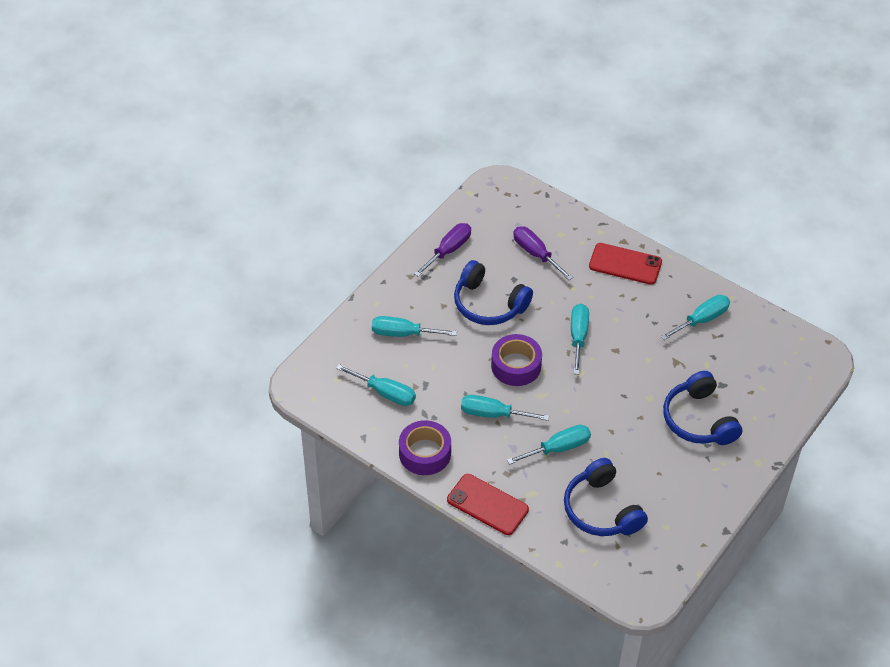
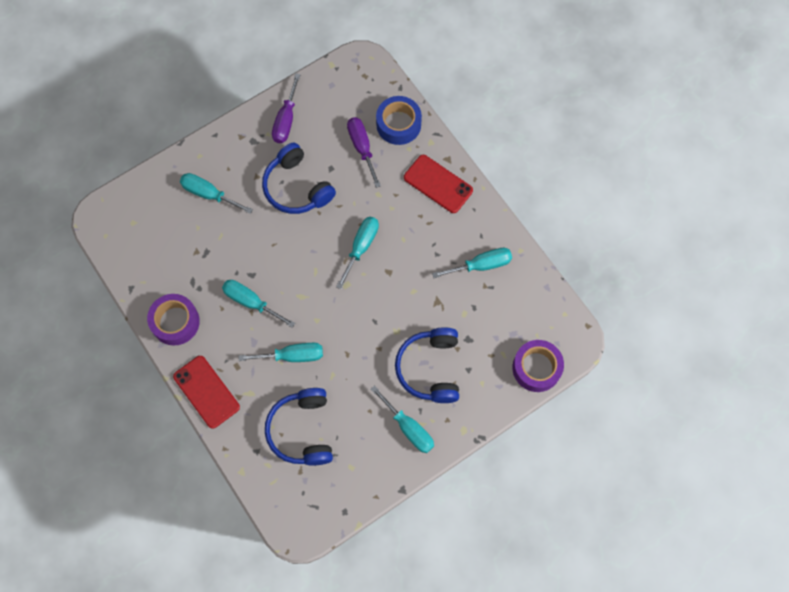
camera: 20 degrees right, 20 degrees up
(385, 393) = (168, 250): turquoise screwdriver -> turquoise screwdriver (408, 428)
(448, 250) = (286, 120): purple screwdriver -> purple screwdriver turned 135 degrees clockwise
(516, 366) = (292, 259): purple tape -> purple tape (536, 368)
(561, 225) = (398, 124): none -> blue tape

